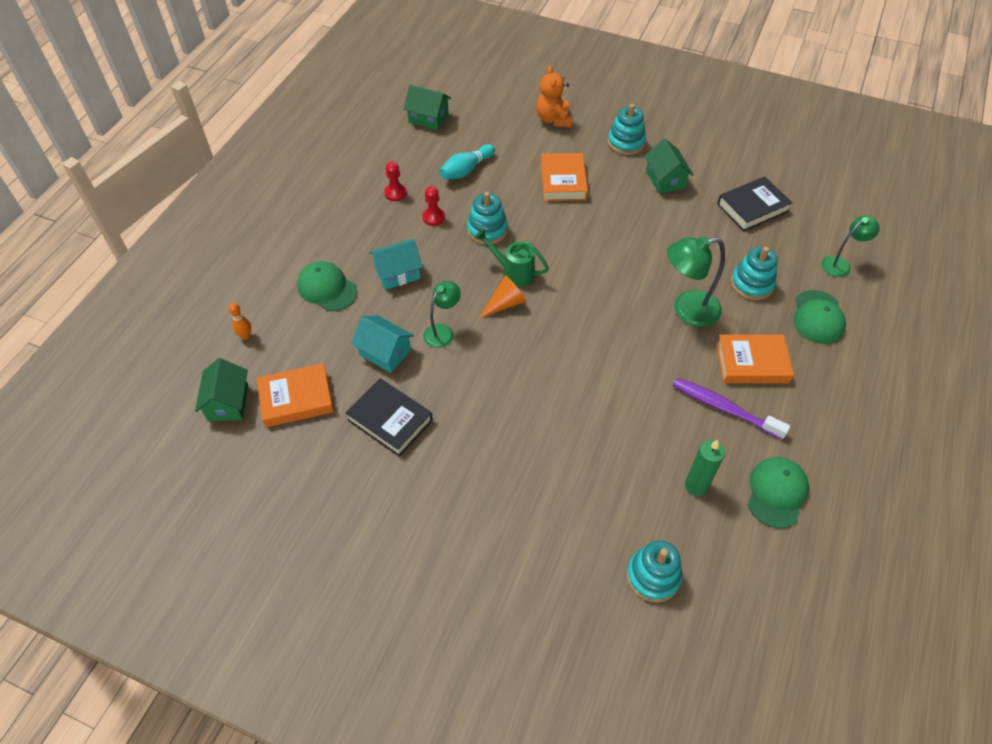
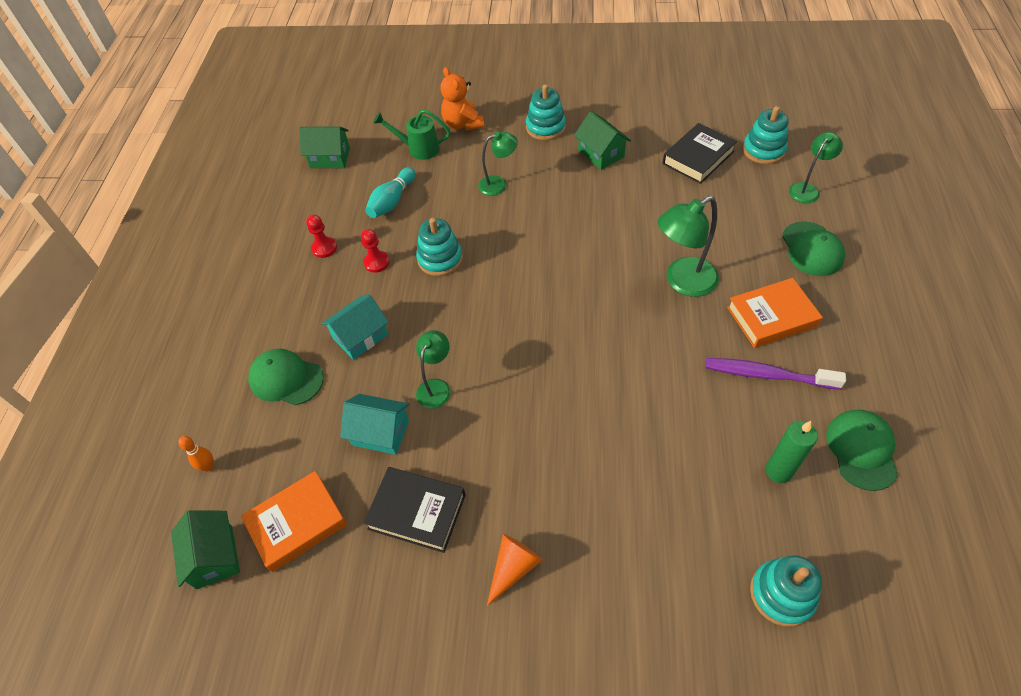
camera: 15 degrees left, 0 degrees up
(505, 304) = (492, 334): orange cone -> orange cone (513, 568)
(513, 272) = (487, 296): green watering can -> green watering can (418, 149)
(563, 181) = (498, 184): orange book -> green lamp
(752, 284) = (733, 235): turquoise stacking toy -> turquoise stacking toy (763, 150)

